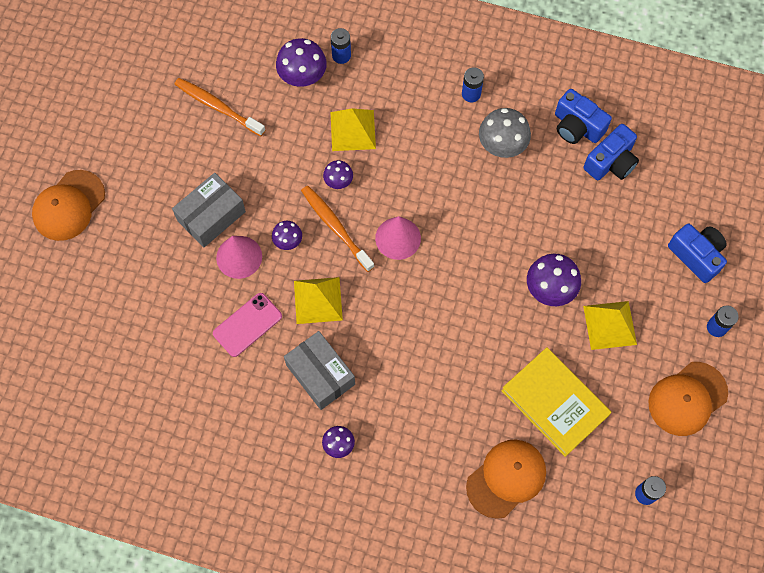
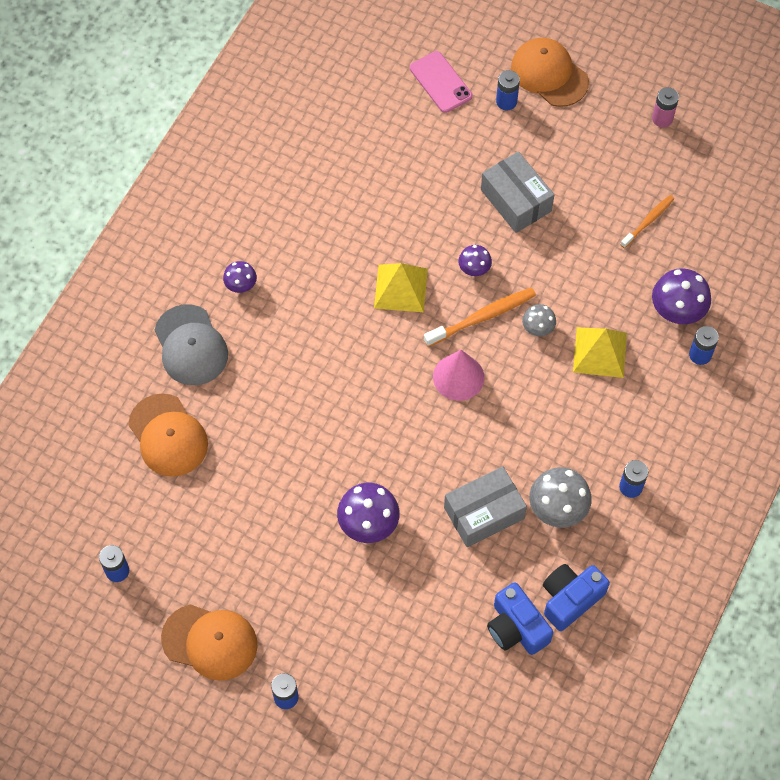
camera: 100 degrees right, 5 degrees down
(103, 239) = (506, 101): none -> blue battery
(108, 106) = (662, 118): none -> pink battery
(218, 107) = (648, 221): orange toothbrush -> orange toothbrush, size x0.65
(239, 257) = (464, 221): pink cone -> none
(247, 325) = (386, 219): pink phone -> pink phone (440, 82)
(320, 374) = (318, 279): grey box -> grey box (484, 513)
(338, 181) = (538, 328): purple mushroom -> grey mushroom
(411, 478) = (191, 345): none -> grey cap
(554, 403) = (237, 500): yellow book -> none
(609, 325) = (313, 578): yellow pyramid -> none
(687, 399) = (210, 642): orange cap -> orange cap turned 135 degrees clockwise
(696, 255) = (378, 697): blue camera -> none

